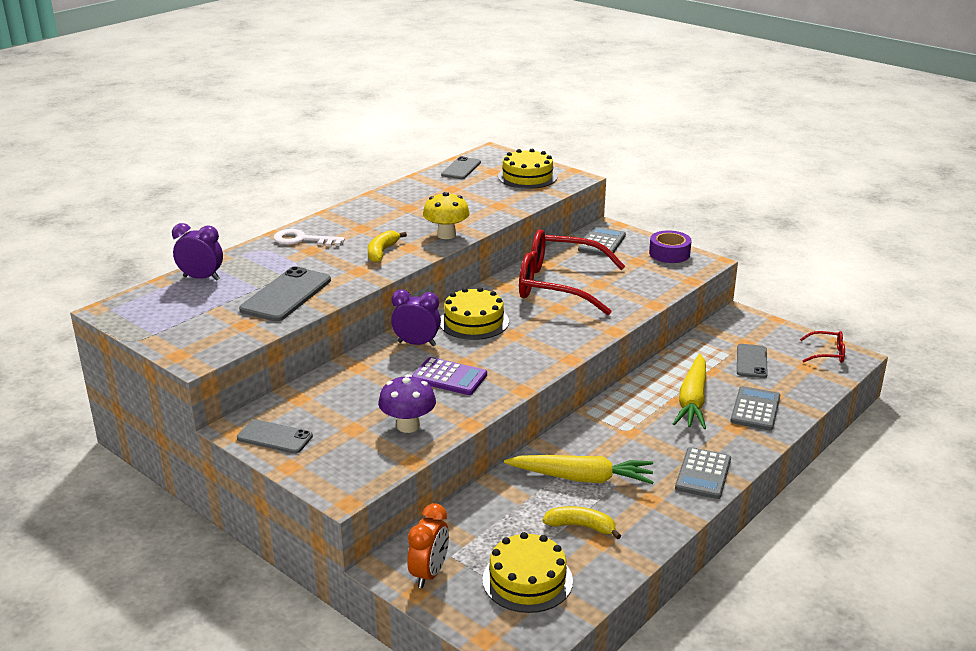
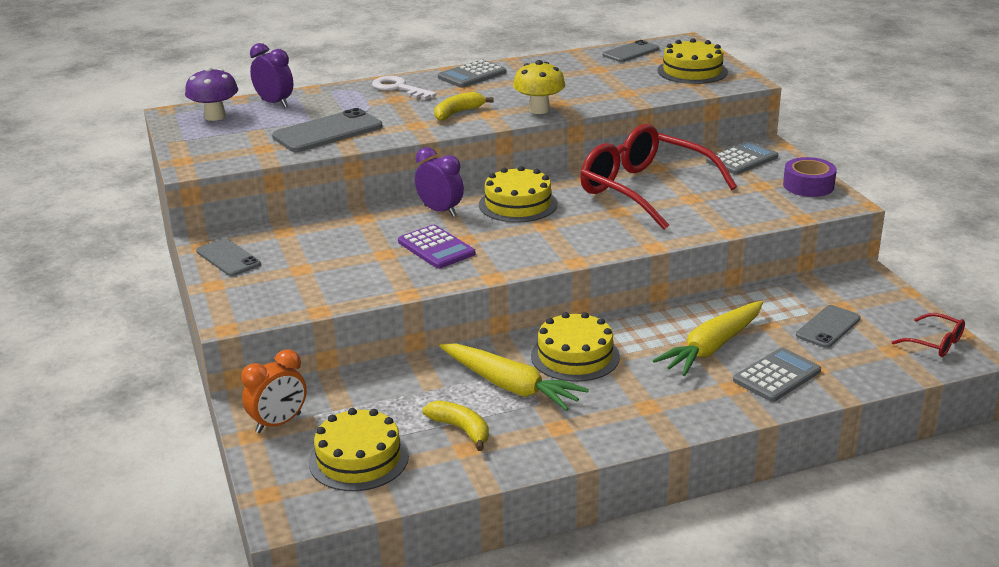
camera: 30 degrees right, 0 degrees up
(408, 426) = (350, 280): purple mushroom -> purple mushroom (215, 116)
(604, 438) = (575, 356): none -> yellow cake
(703, 474) = (643, 421): grey calculator -> grey calculator (472, 75)

